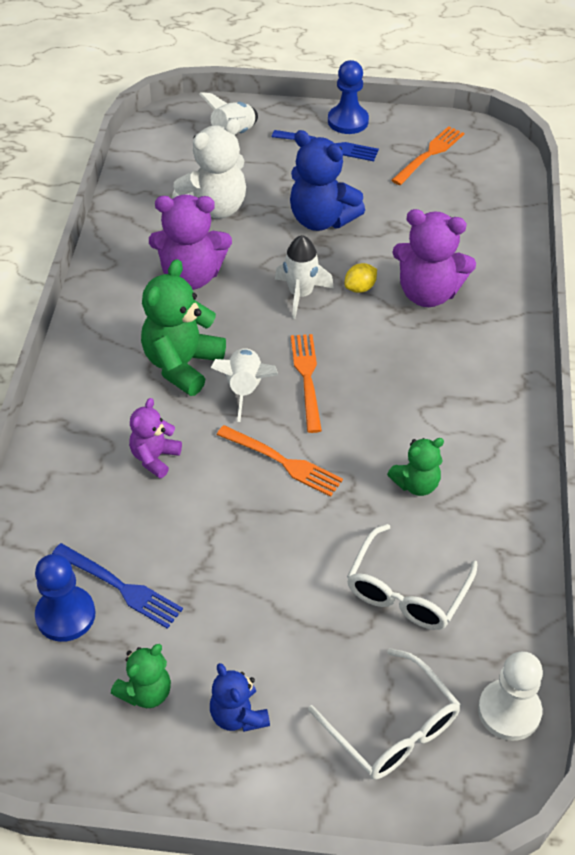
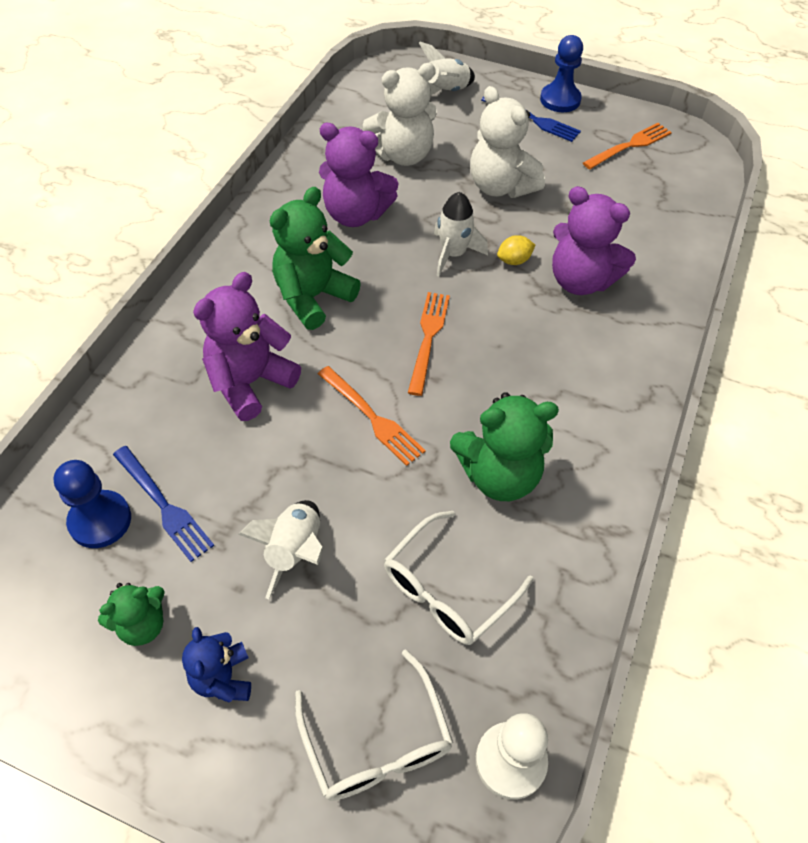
camera: 15 degrees right, 5 degrees up
(155, 458) = (250, 382): purple teddy bear -> purple teddy bear, size x1.73
(245, 389) = (363, 335): white rocket -> white rocket (294, 551)
(321, 219) = (500, 187): blue teddy bear -> white teddy bear
(416, 484) = (499, 475): green teddy bear -> green teddy bear, size x1.73

